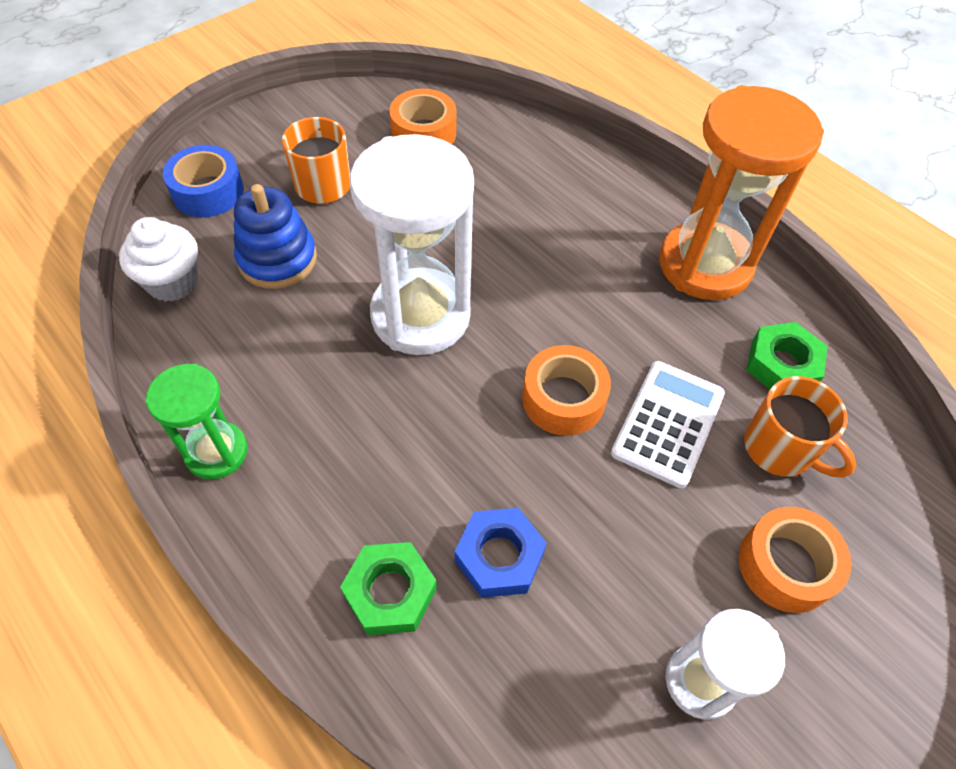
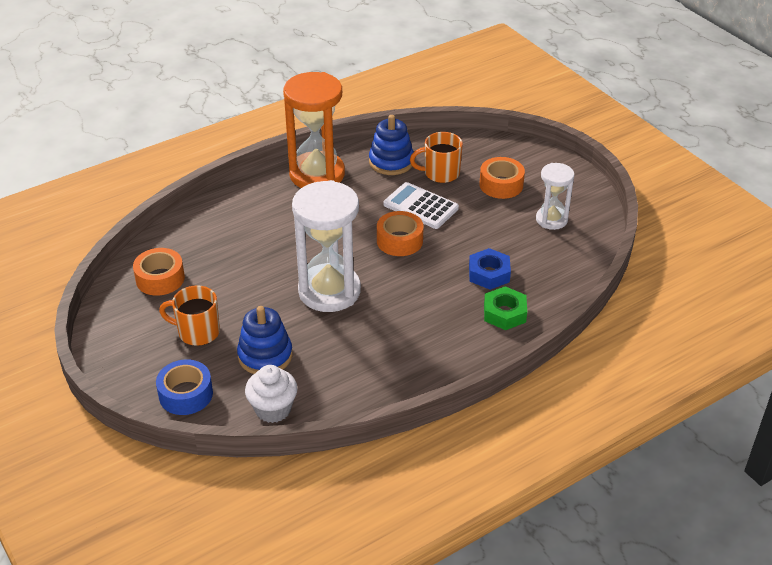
camera: 80 degrees left, 15 degrees down
(216, 452) = (413, 381): green hourglass -> none
(780, 449) = (440, 173): orange mug -> orange mug turned 150 degrees counterclockwise
(782, 364) = (391, 162): green nut -> blue stacking toy

